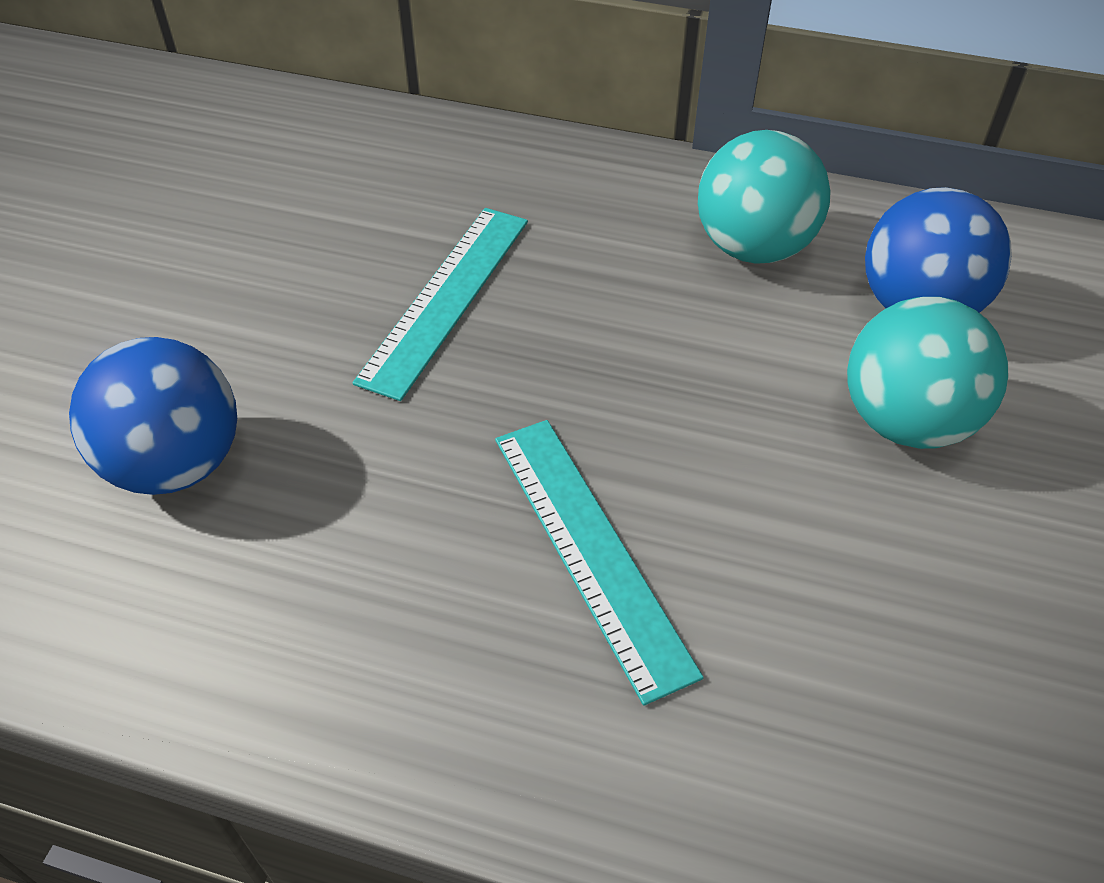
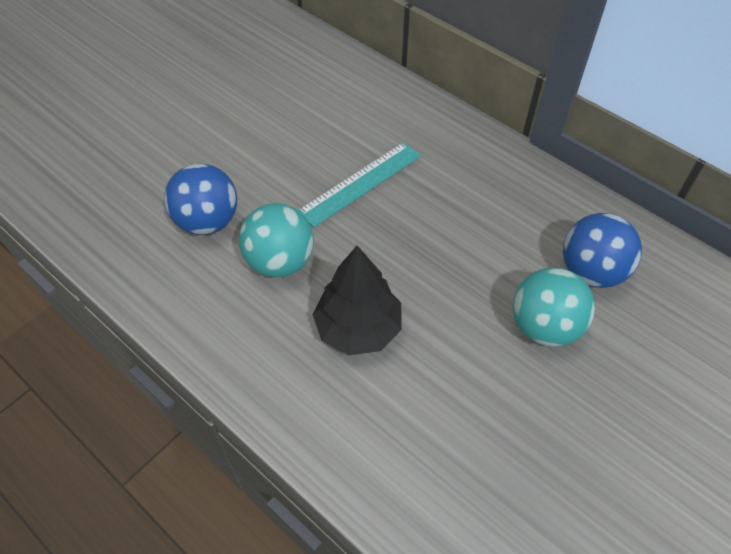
camera: 25 degrees right, 5 degrees up
(589, 550) = (358, 328): turquoise ruler -> black tree
(753, 248) = (525, 209): turquoise ball -> turquoise ball (280, 261)

